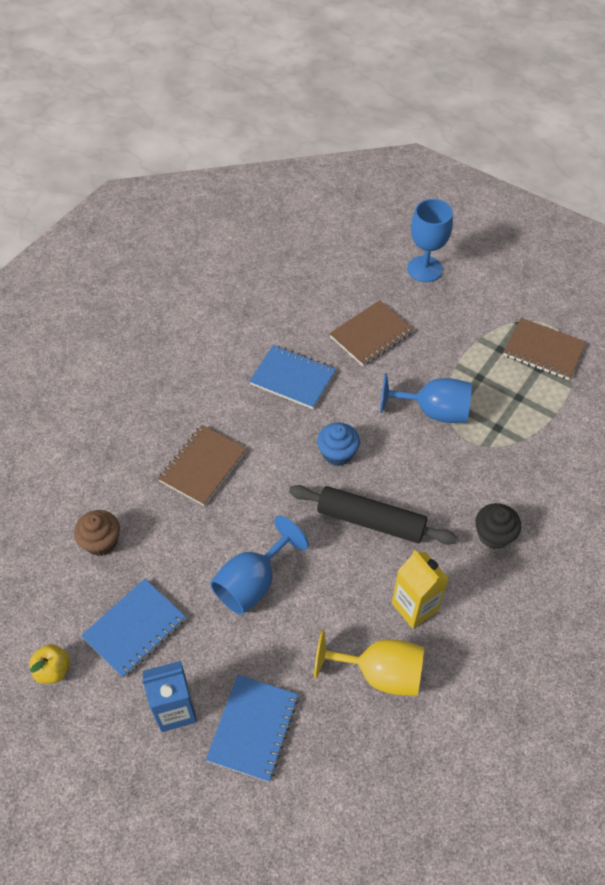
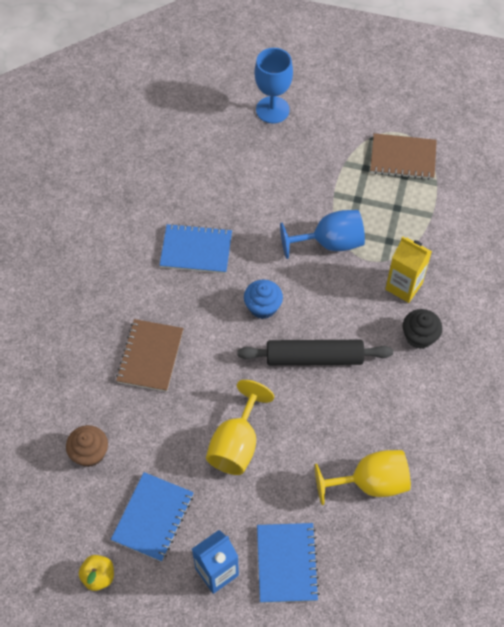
camera: 20 degrees left, 5 degrees up
(253, 582) = (236, 444): blue goblet -> yellow goblet
(371, 335) = (249, 188): brown notebook -> none
(414, 607) = (378, 419): yellow carton -> yellow carton (403, 286)

